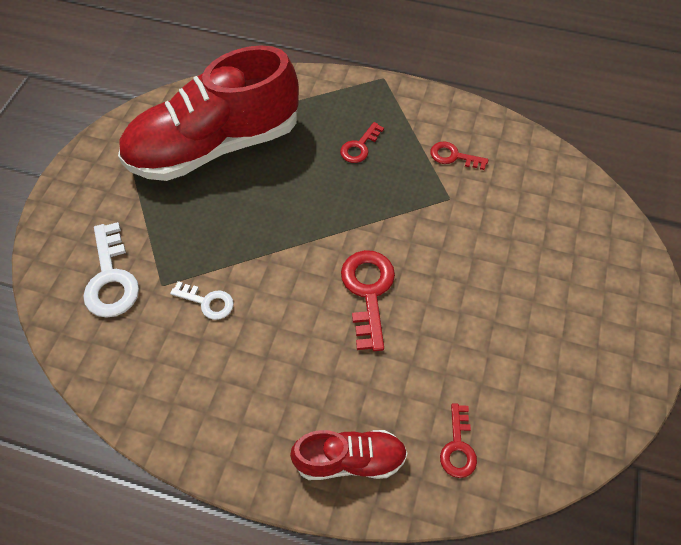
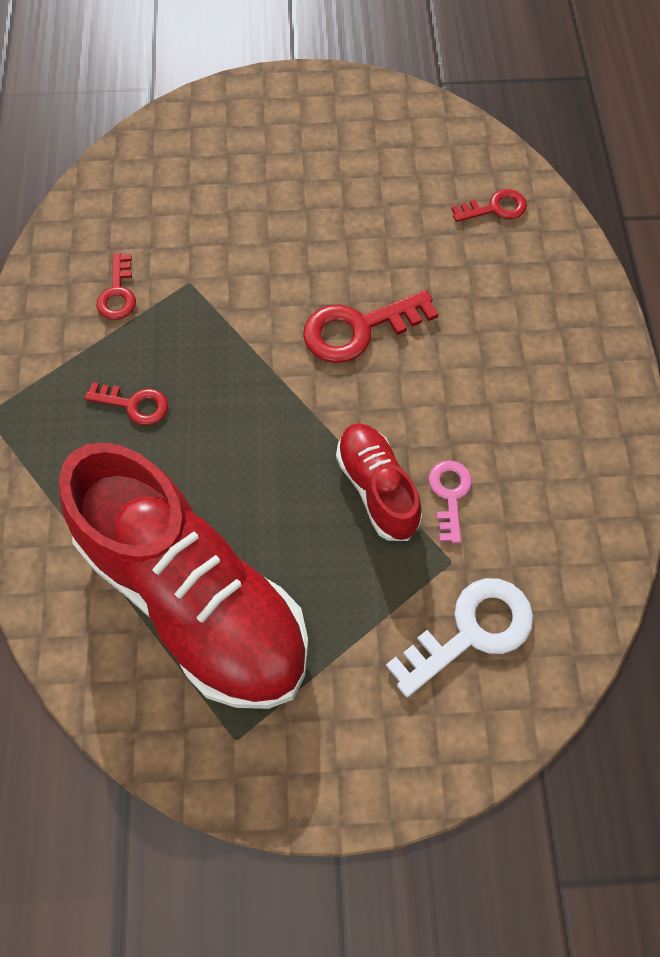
camera: 110 degrees left, 5 degrees up
(207, 302) = (449, 495): white key -> pink key
(350, 459) = (555, 290): red shoe -> red shoe (377, 488)

